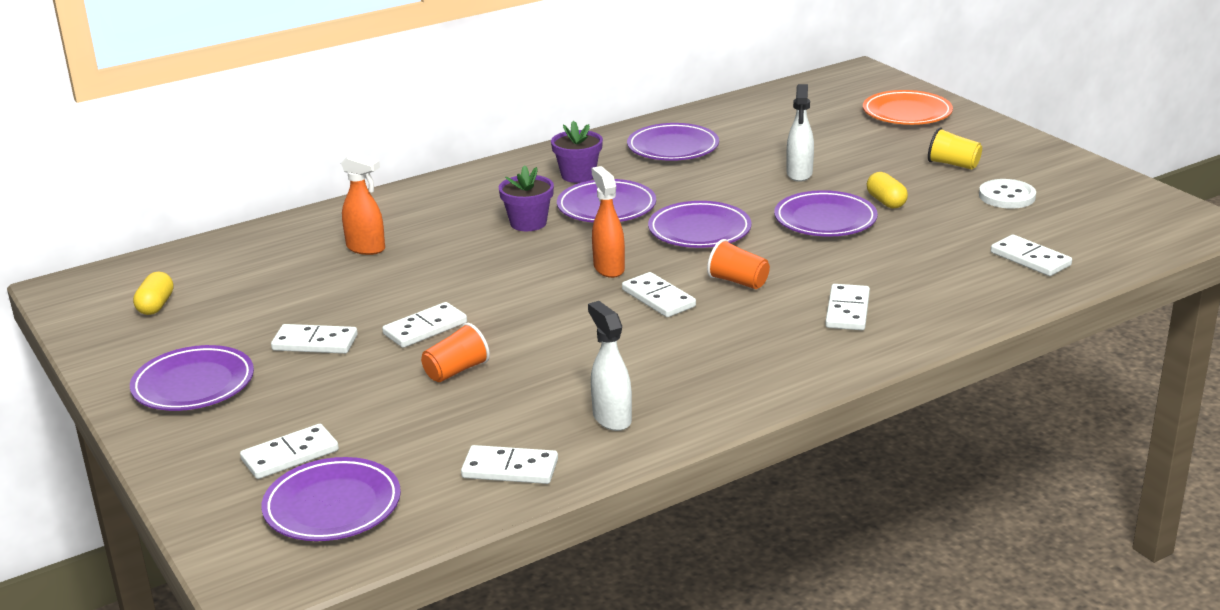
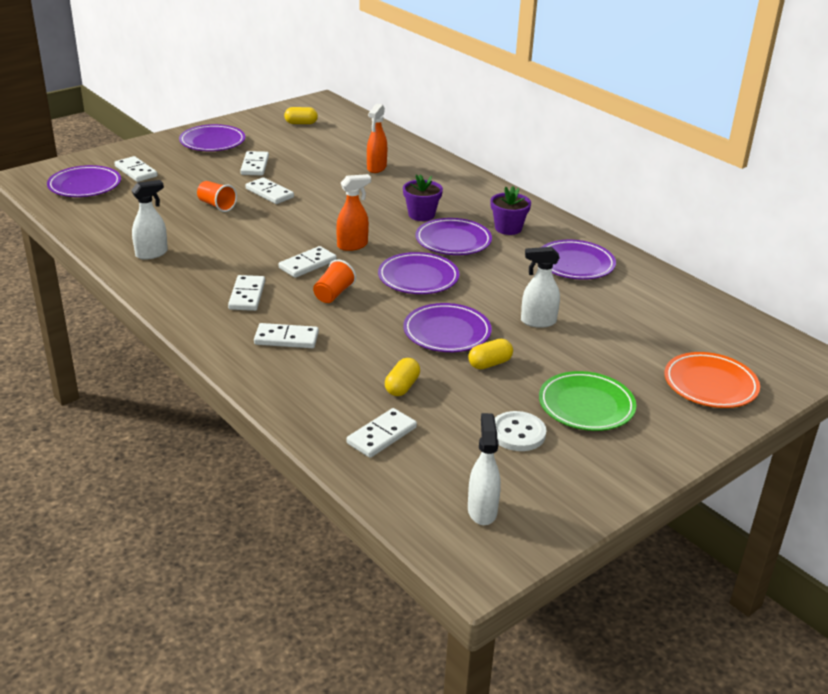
camera: 80 degrees right, 5 degrees up
(510, 469) = (105, 227): white domino -> white domino (247, 295)
(938, 246) = (402, 387): none -> yellow capsule
(953, 164) = (586, 406): yellow cup -> green plate
(1131, 218) = (482, 510): none -> white spray bottle

